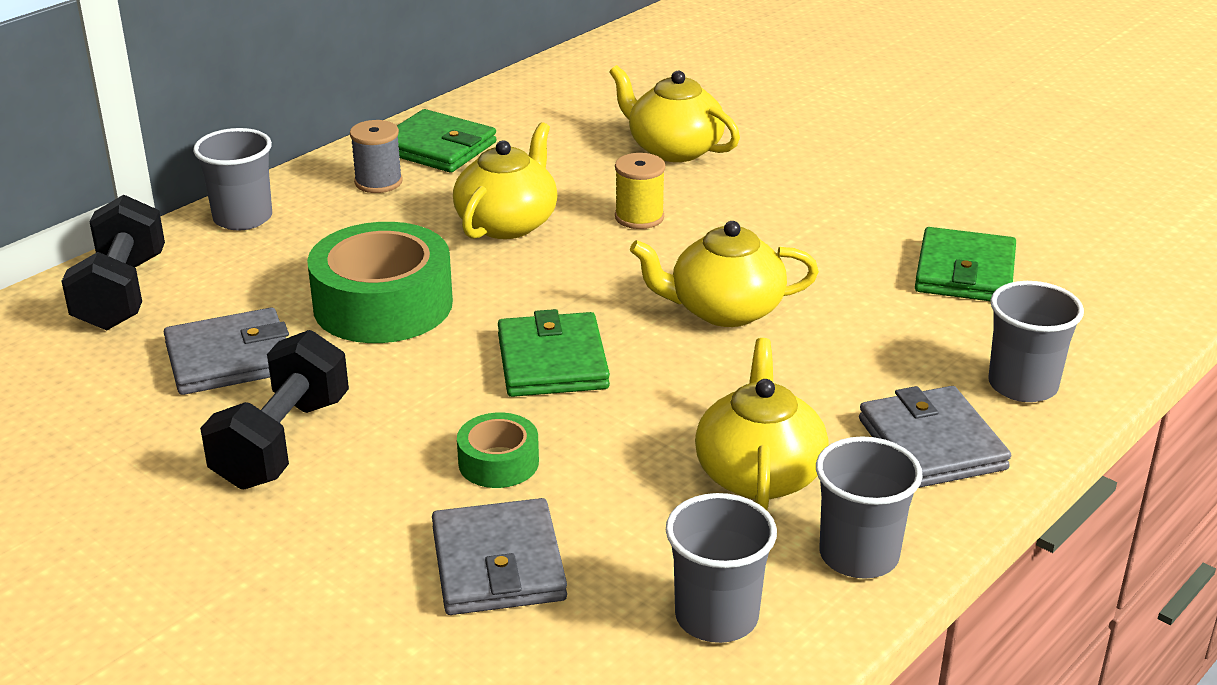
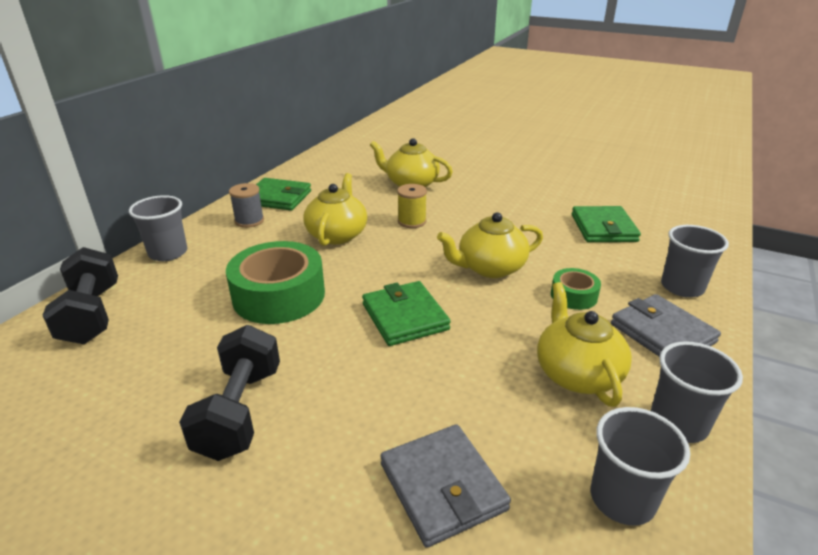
camera: 15 degrees left, 0 degrees up
(230, 358) = (182, 351): grey wallet -> none
(498, 462) = (403, 398): green tape -> green tape (573, 296)

